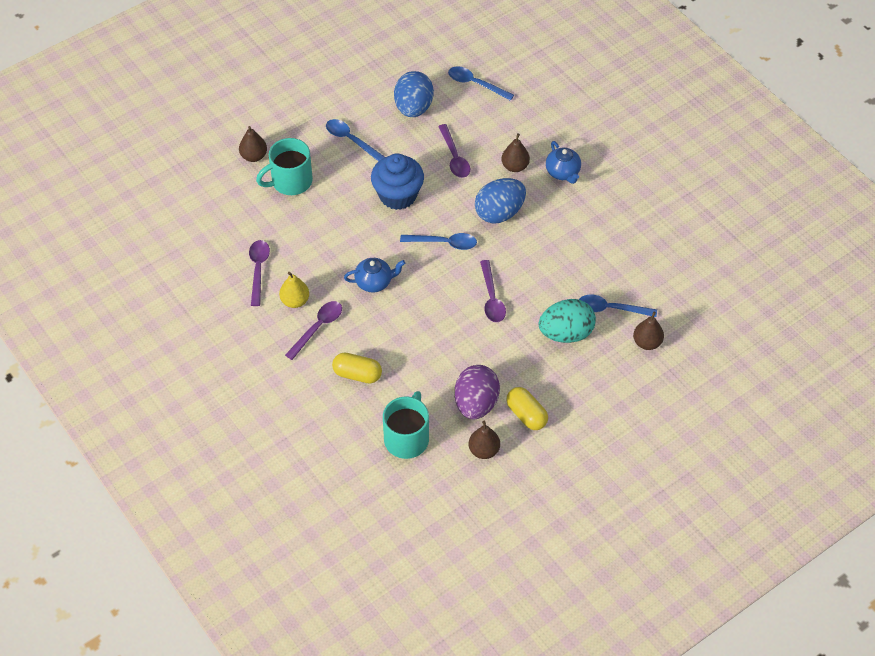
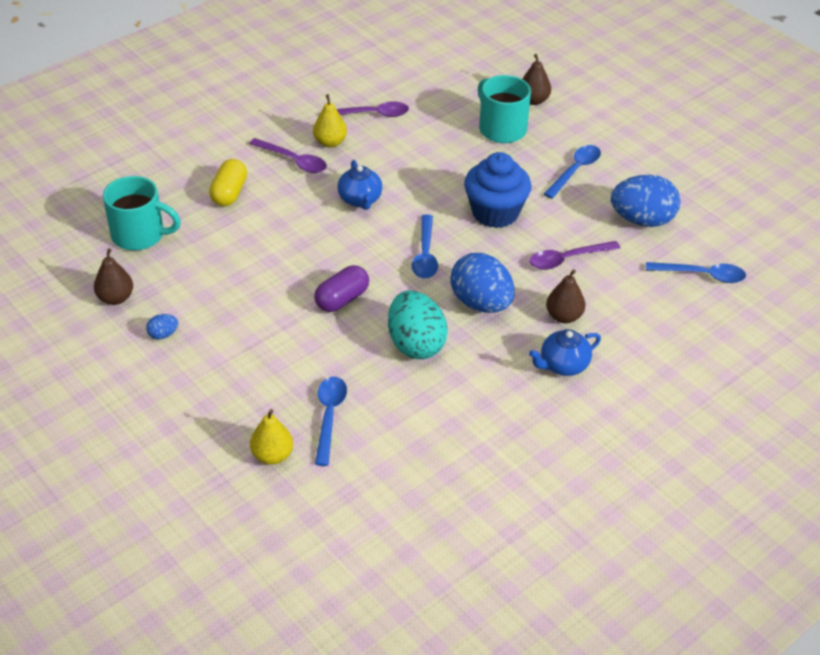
camera: 85 degrees right, 10 degrees down
(475, 84) = (702, 275): blue spoon -> blue spoon turned 75 degrees clockwise
(476, 404) = (183, 289): purple egg -> none
(491, 298) = (342, 299): purple spoon -> purple capsule
(526, 415) = (163, 334): yellow capsule -> blue egg
(566, 333) = (287, 370): turquoise egg -> turquoise egg (416, 344)
(647, 342) = (272, 455): brown pear -> yellow pear

